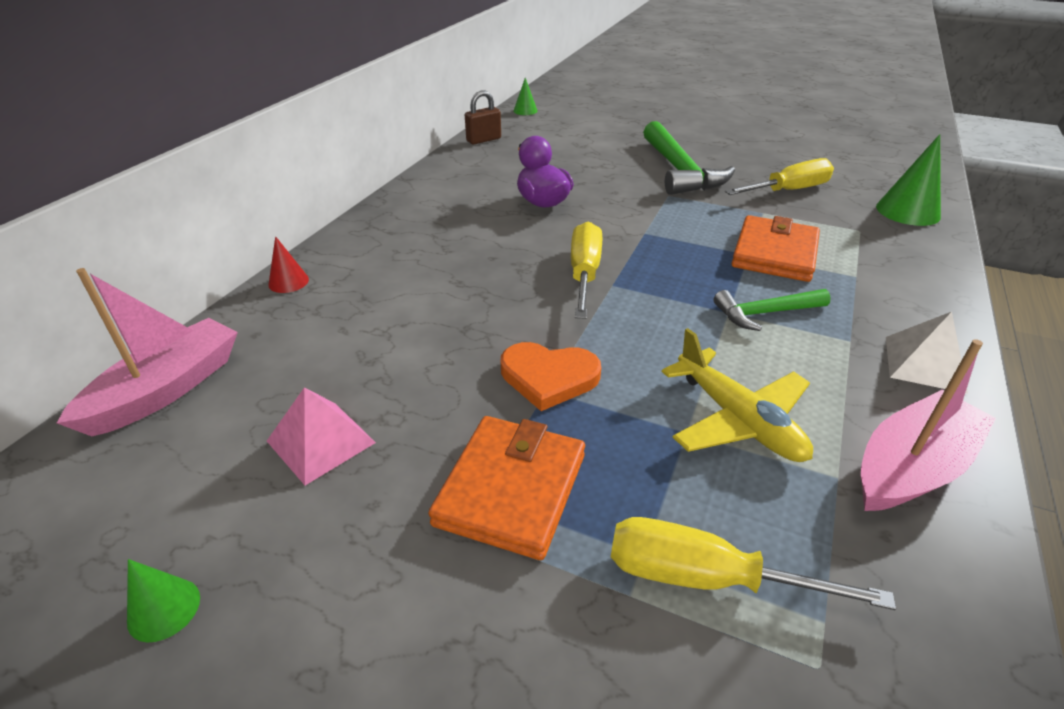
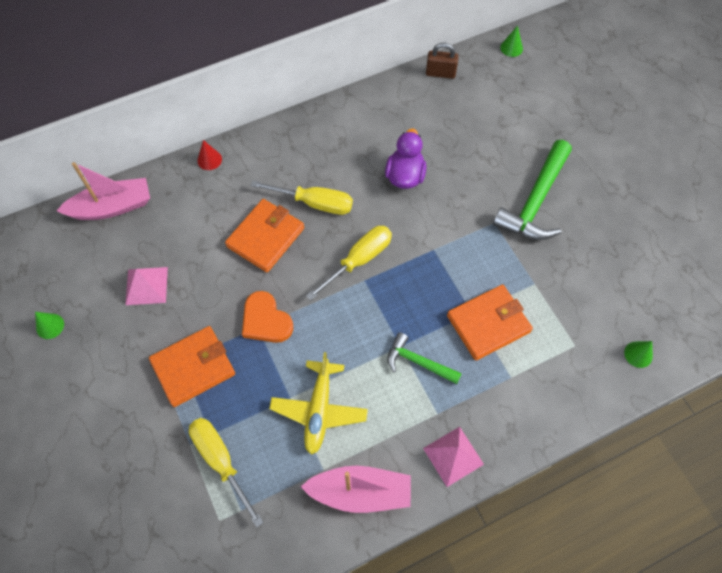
camera: 40 degrees right, 25 degrees up
(448, 308) = (265, 237): none -> orange wallet
(788, 191) = (583, 275): yellow screwdriver -> yellow screwdriver (314, 203)
(908, 211) = (638, 354): green cone -> green cone, size x0.56
(924, 364) = (453, 456): white pyramid -> pink pyramid

